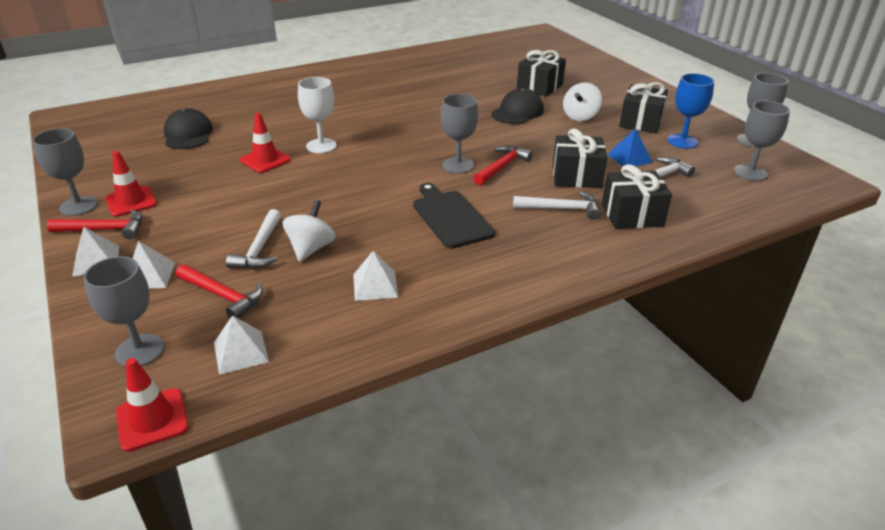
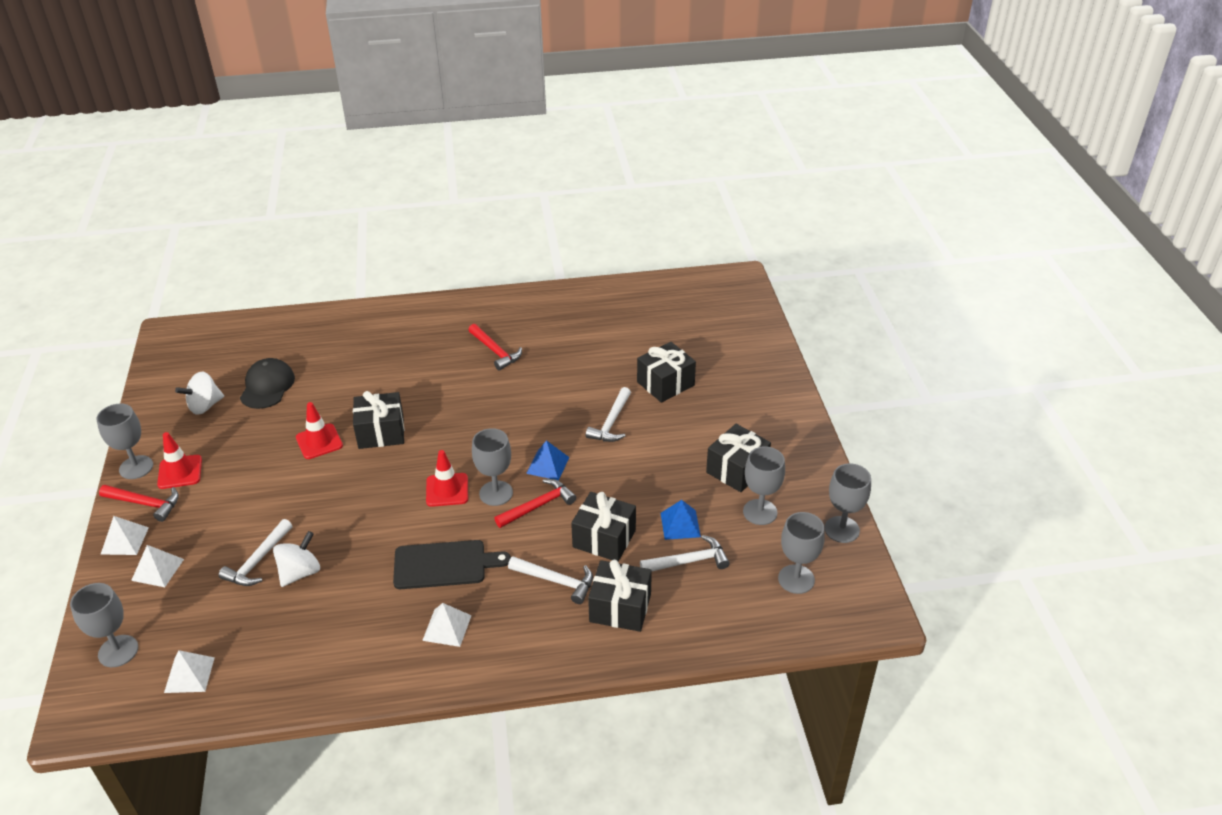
camera: 20 degrees right, 5 degrees up
(152, 419) = (100, 721): red traffic cone -> red traffic cone (447, 490)
(223, 296) = (203, 609): red hammer -> red hammer (495, 351)
(321, 146) = (381, 432): white goblet -> black gift
(375, 285) = (329, 632): white pyramid -> white pyramid (447, 627)
(450, 217) = (444, 564): black cutting board -> black cutting board turned 90 degrees clockwise
(487, 142) = (547, 465): none -> blue pyramid
(517, 112) = (611, 422): black cap -> white hammer
(580, 116) = (675, 445): white spinning top -> white spinning top (205, 406)
(682, 141) = (760, 512): blue goblet -> grey goblet

